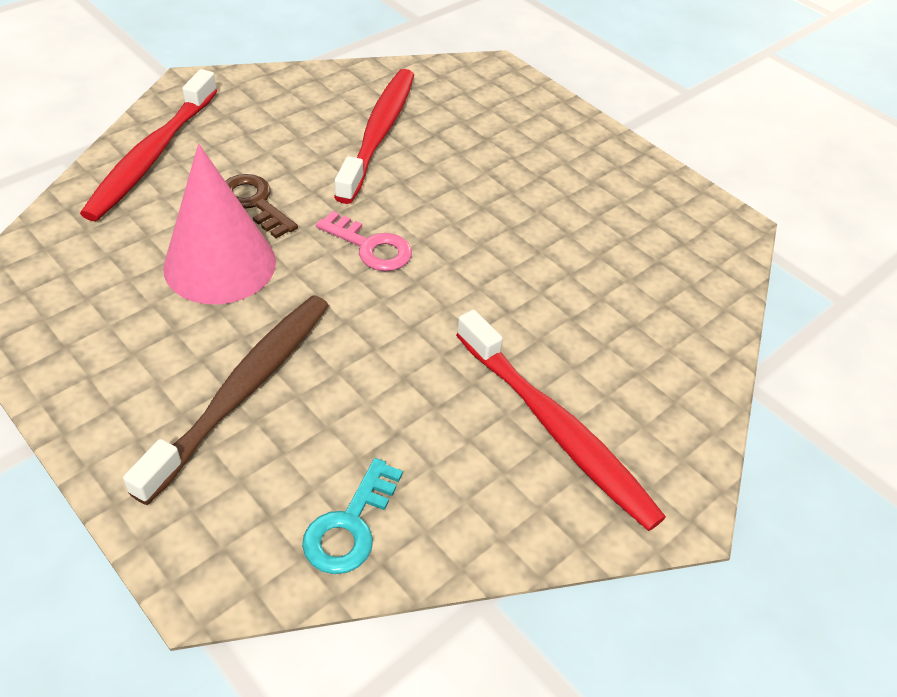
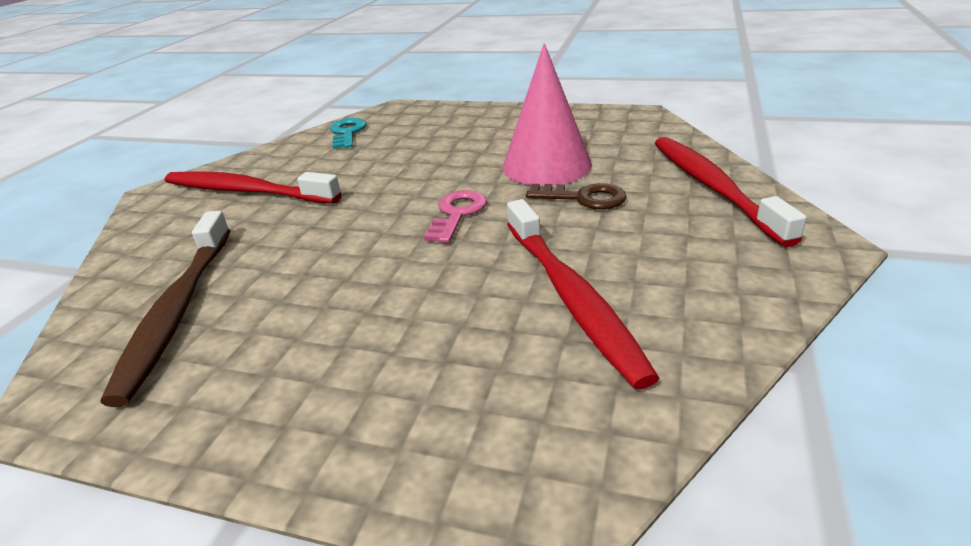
camera: 155 degrees right, 15 degrees down
(243, 391) = (451, 139): brown toothbrush -> brown toothbrush (177, 310)
(371, 247) = (457, 214): pink key -> pink key turned 105 degrees clockwise

